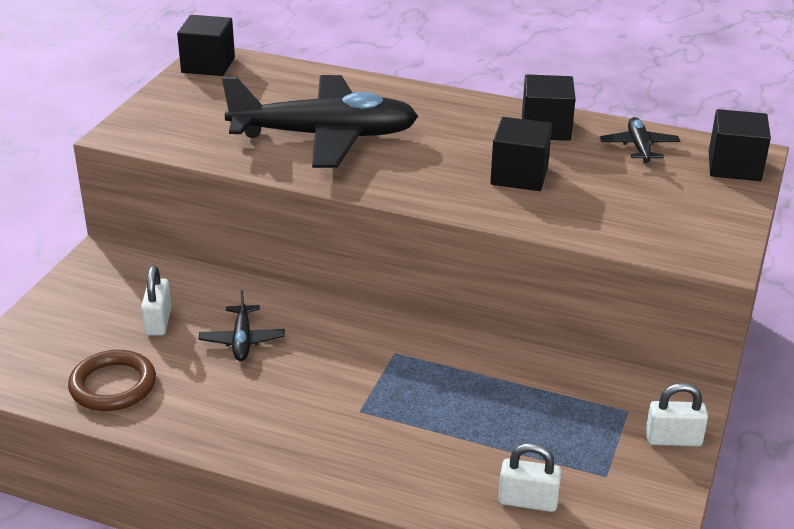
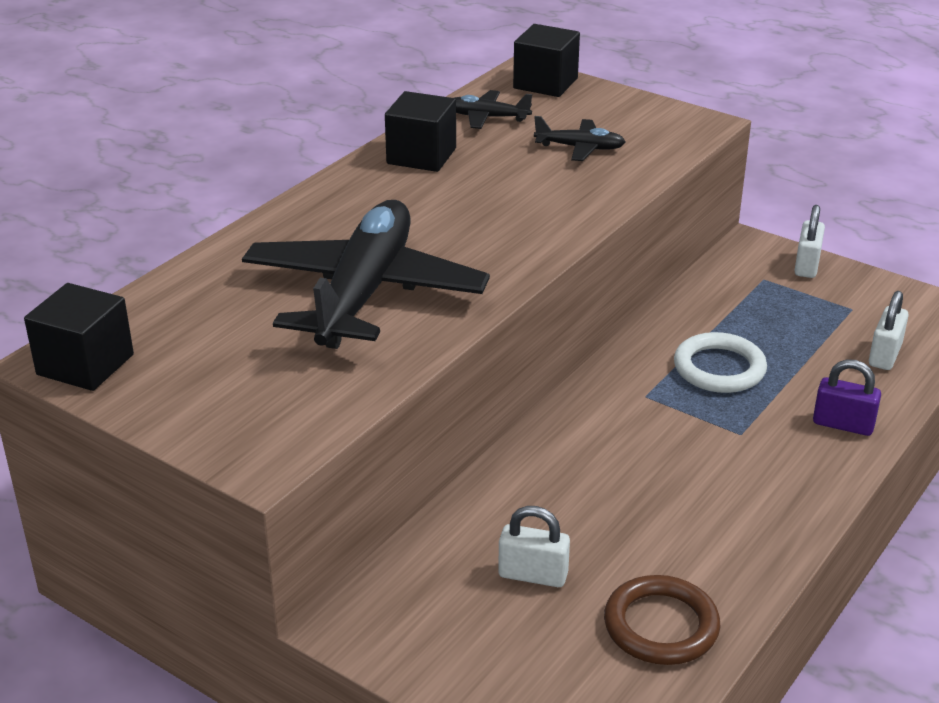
camera: 75 degrees left, 0 degrees up
(242, 340) = (593, 505): black plane -> black plane (580, 148)
(396, 473) = (843, 424): none -> purple padlock
(454, 391) = (719, 368): none -> white ring
(519, 175) = (516, 187): black cube -> none

